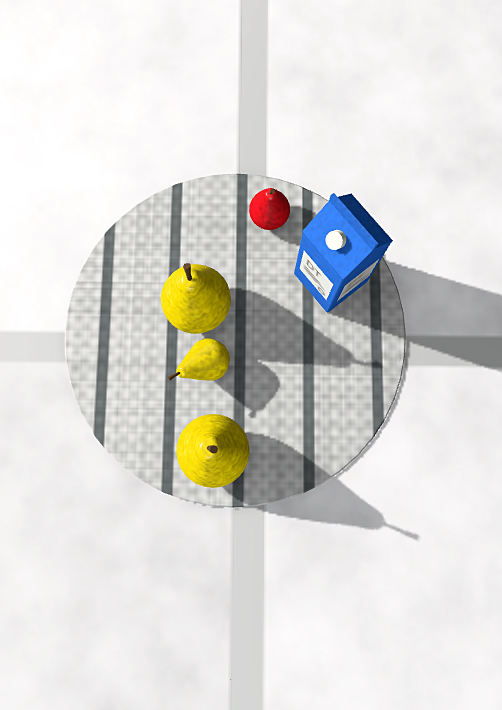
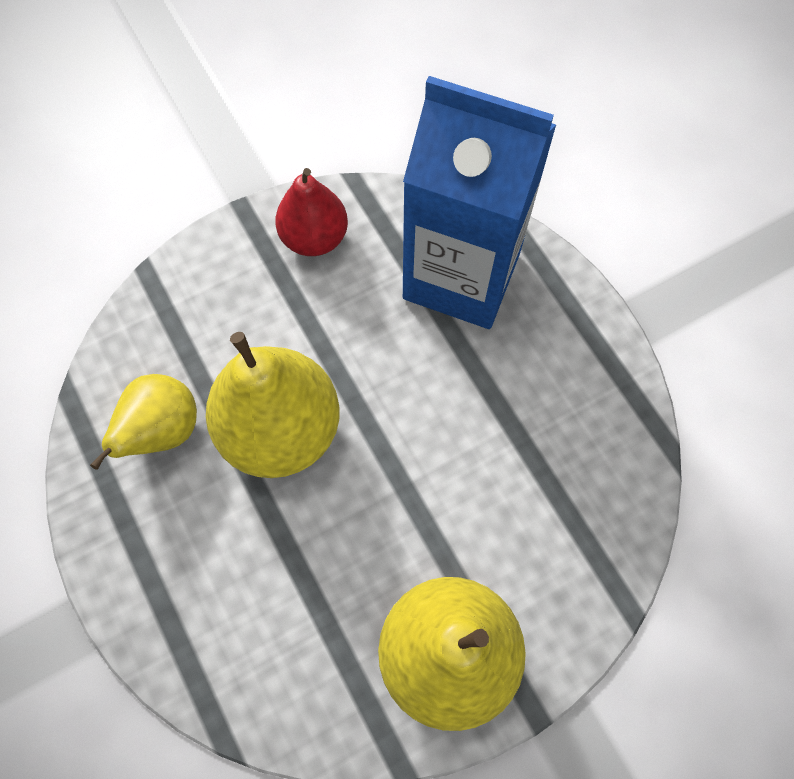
camera: 30 degrees left, 10 degrees down
(206, 365) = (348, 516): yellow pear -> yellow pear (163, 431)

